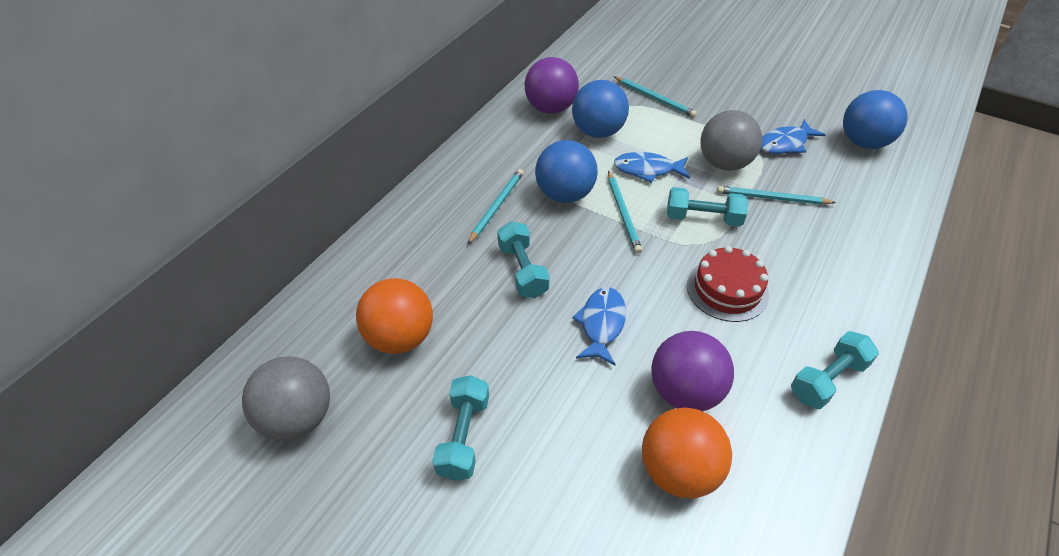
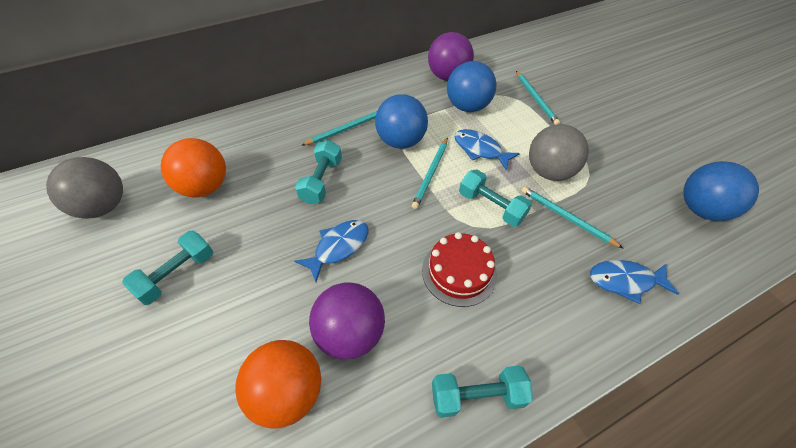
camera: 30 degrees right, 5 degrees up
(785, 144) = (620, 178): blue fish -> blue fish (625, 281)

